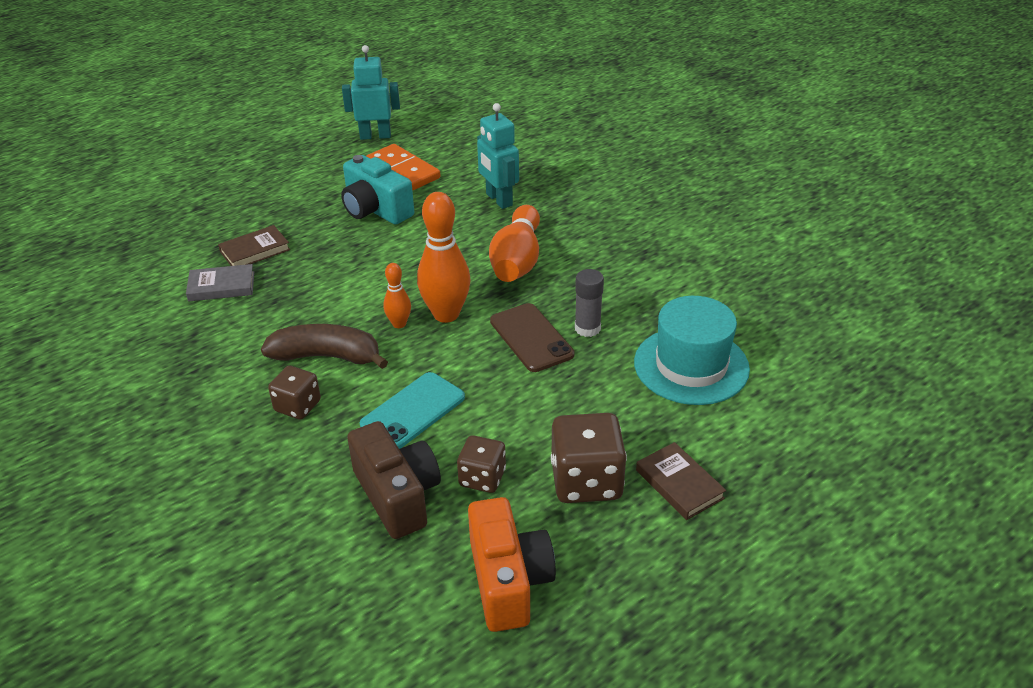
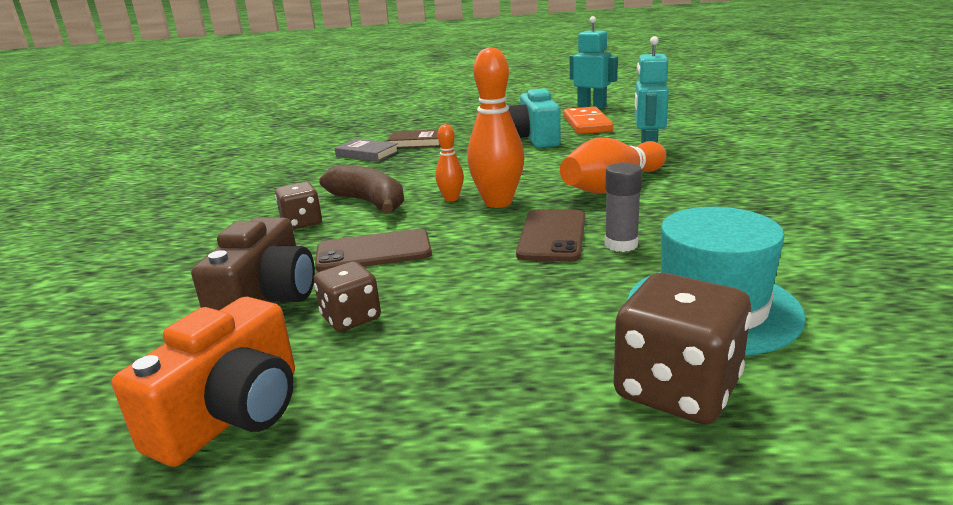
camera: 40 degrees right, 15 degrees down
(413, 411) = (373, 252): turquoise phone -> brown phone
(586, 481) = (442, 363): brown dice -> brown dice (677, 389)
(679, 484) = (548, 416): brown book -> none

